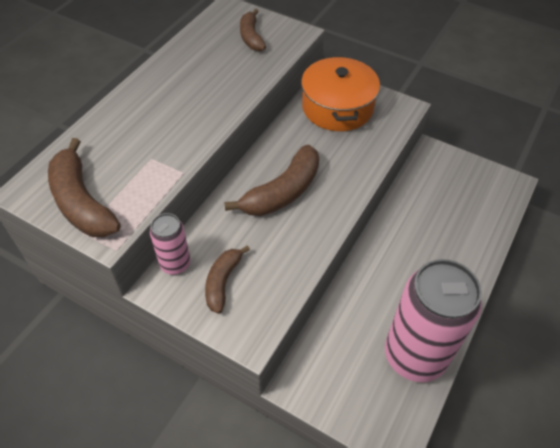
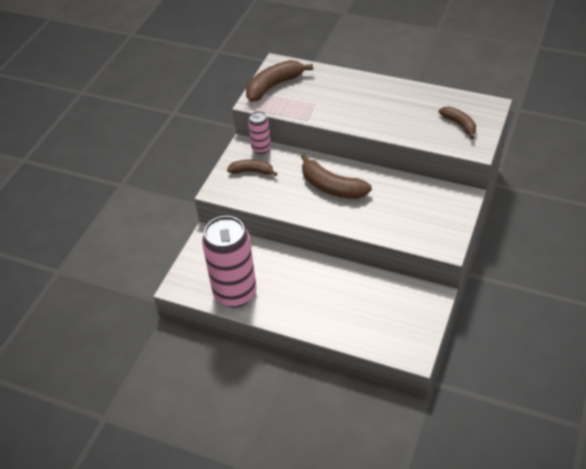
camera: 85 degrees right, 5 degrees down
(251, 37) = (459, 124): brown banana -> brown banana turned 75 degrees clockwise
(337, 107) = (431, 205): orange pot -> none

